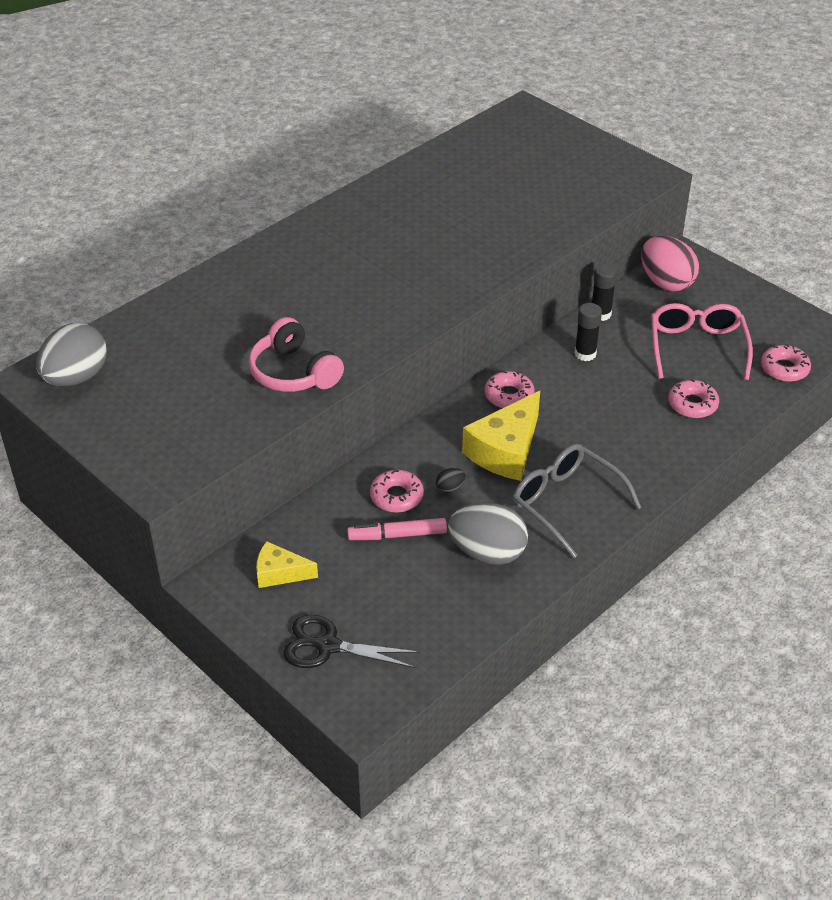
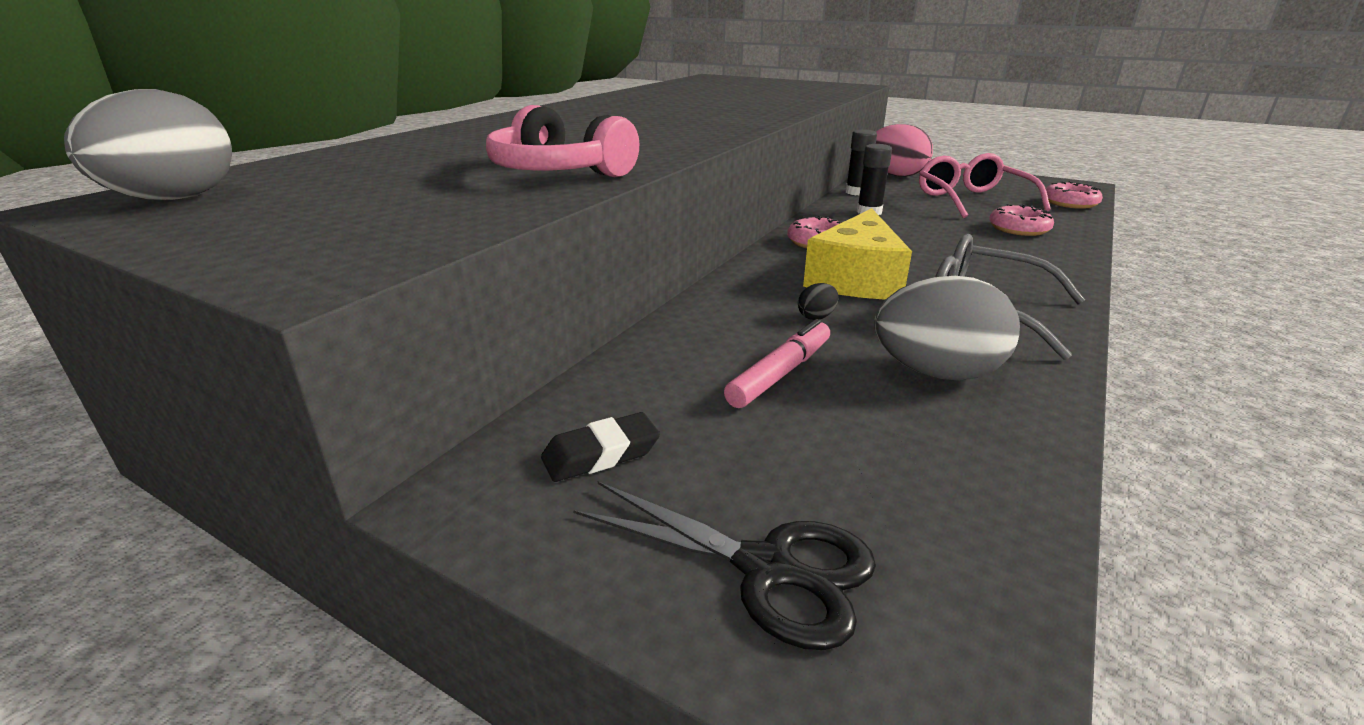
camera: 15 degrees left, 15 degrees down
(280, 573) = (601, 454): yellow cheese -> black eraser
(328, 646) = (766, 568): black scissors -> black scissors turned 150 degrees counterclockwise
(396, 496) = (747, 334): pink donut -> none
(397, 535) = (780, 373): pink marker -> pink marker turned 150 degrees clockwise

